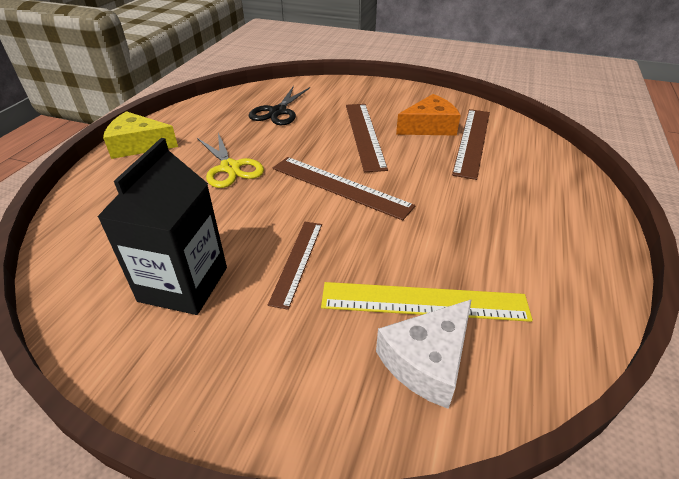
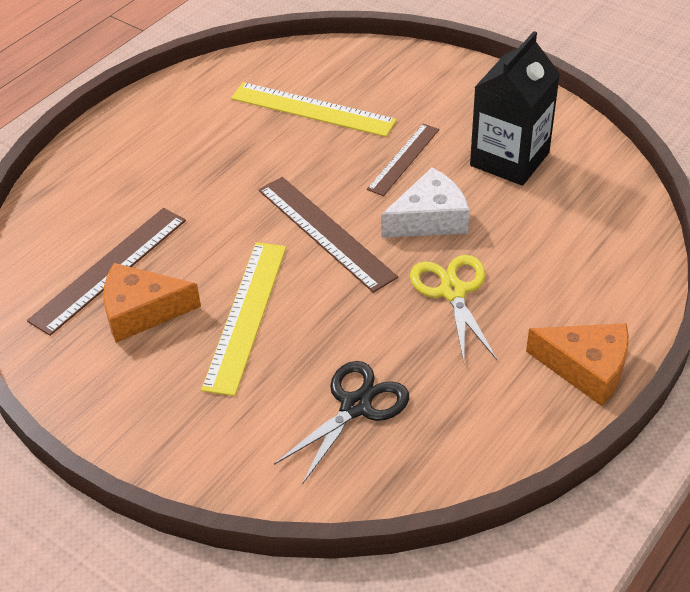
camera: 160 degrees left, 5 degrees up
(139, 145) = (586, 368): yellow cheese -> orange cheese
(364, 135) = (246, 315): brown ruler -> yellow ruler
(427, 360) = (335, 77): white cheese -> white cheese (429, 219)

